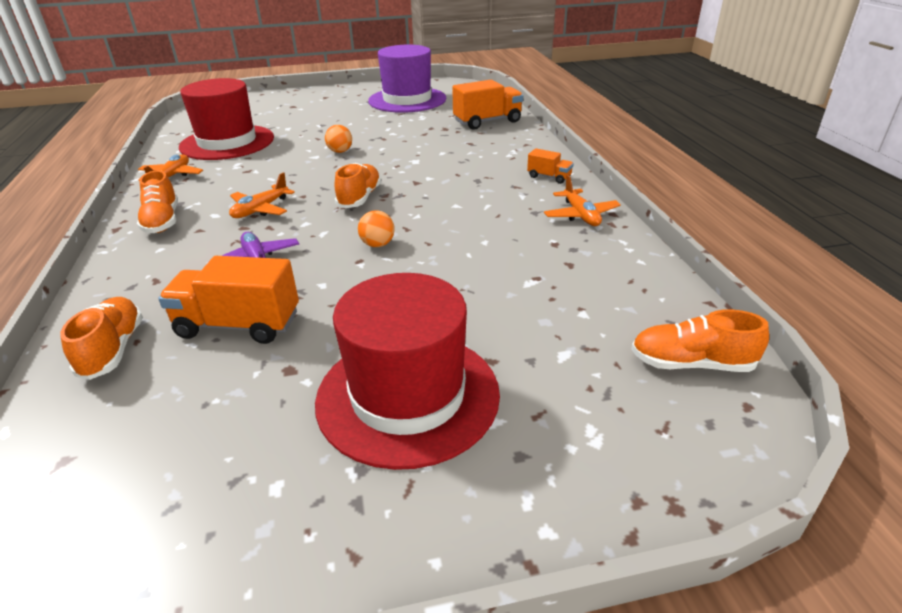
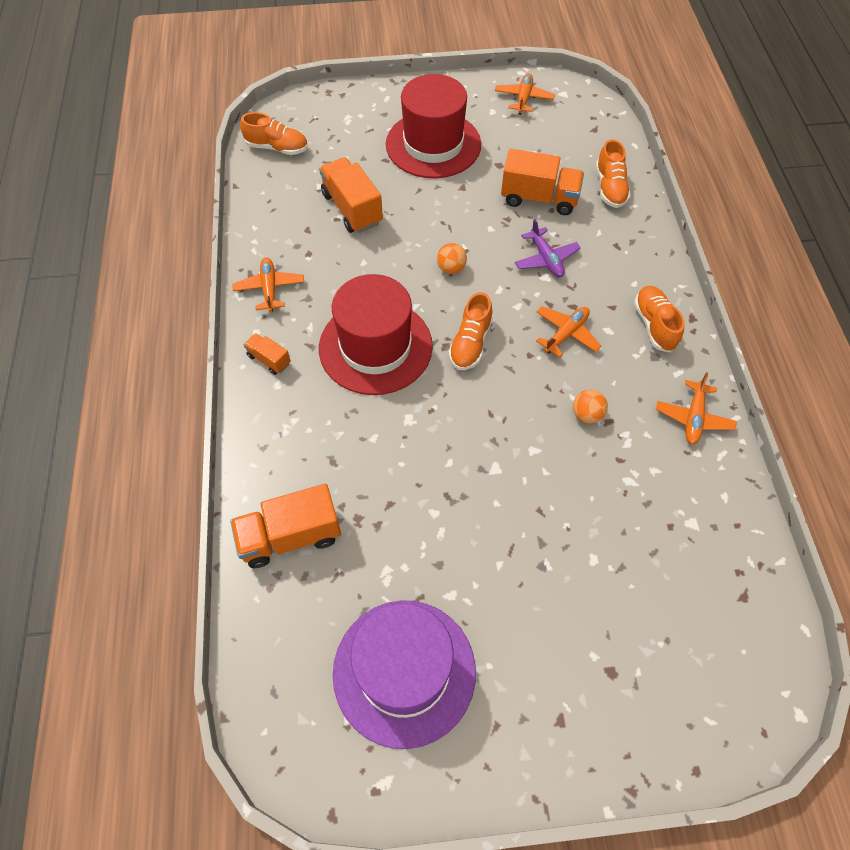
camera: 175 degrees left, 25 degrees up
(187, 534) = (523, 99): none -> orange plane
(227, 142) = (667, 515): red hat -> red hat (375, 347)
(340, 151) = (503, 460): orange ball -> orange ball (587, 414)
(520, 290) = (352, 209): none -> orange truck

